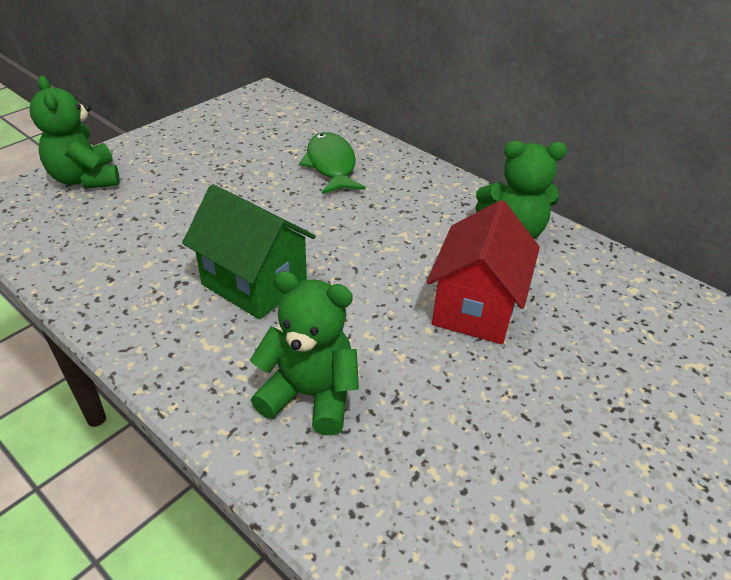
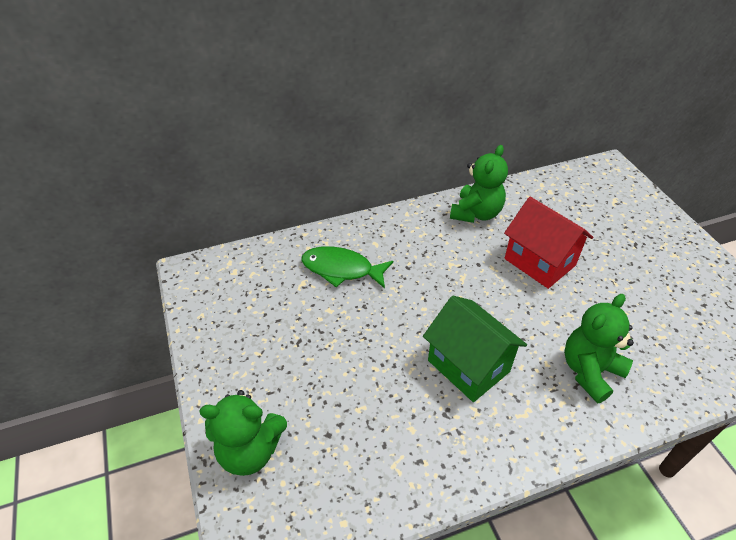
camera: 60 degrees left, 5 degrees up
(254, 283) = (468, 366): green house -> green house turned 75 degrees clockwise

